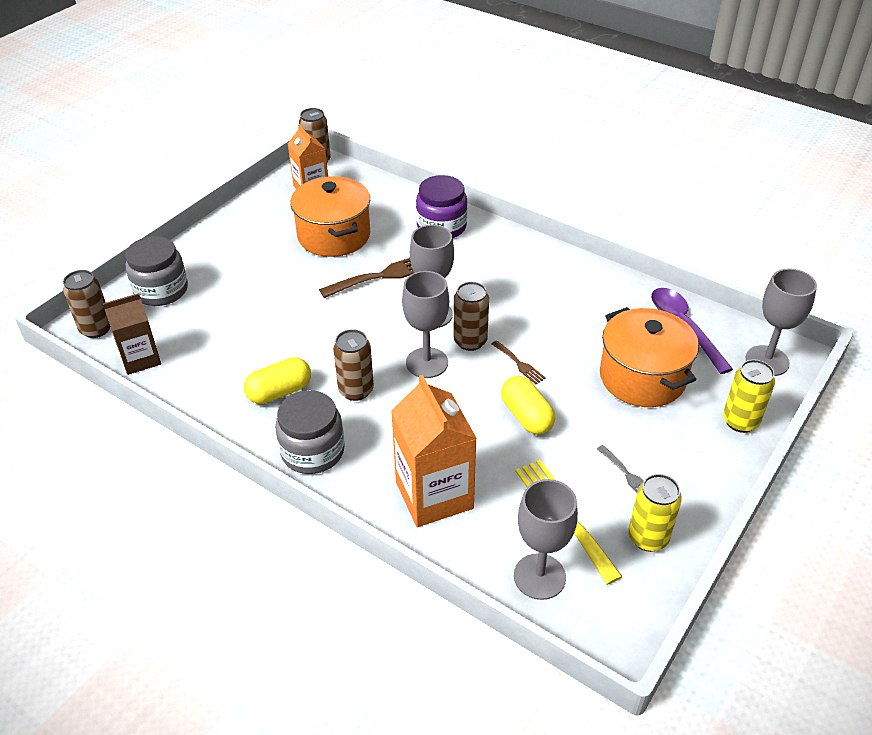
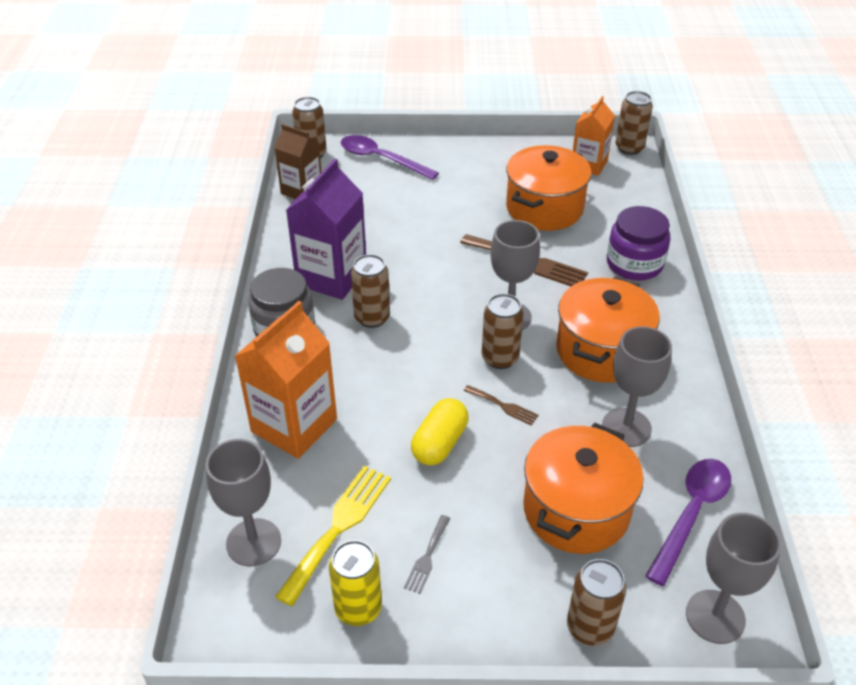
camera: 55 degrees right, 0 degrees up
(161, 290) = (381, 159): grey jar -> purple spoon
(280, 392) = (331, 277): yellow capsule -> purple carton
(427, 363) = (445, 343): grey goblet -> grey goblet (626, 427)
(510, 288) = (601, 351): none -> orange pot
(519, 364) = (503, 406): brown fork -> brown fork turned 75 degrees counterclockwise
(740, 421) = (590, 627): yellow can -> brown can

